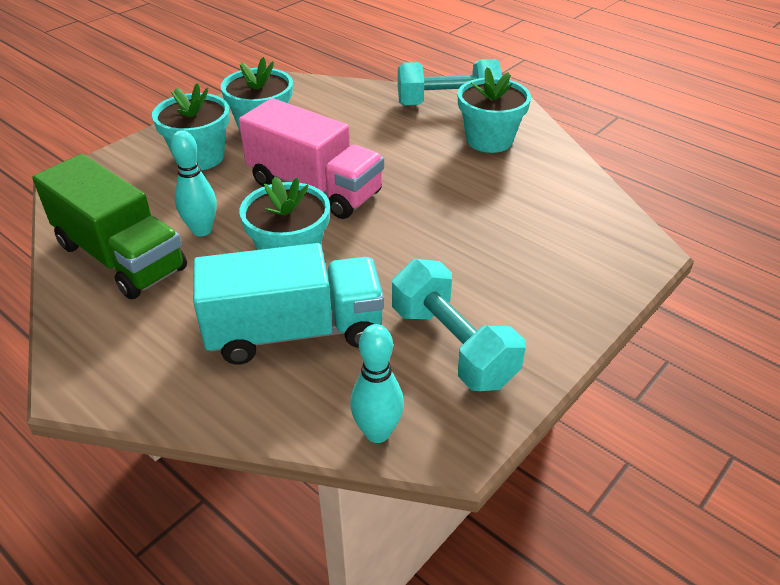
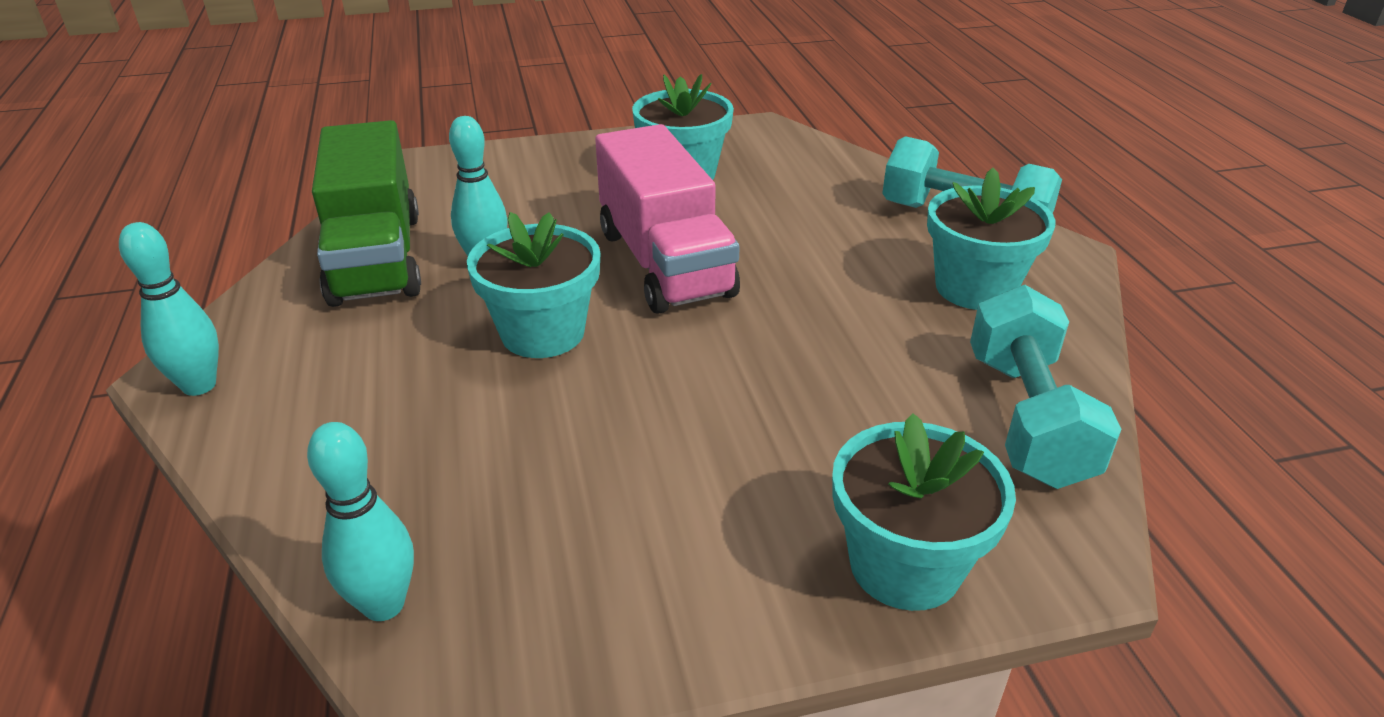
camera: 35 degrees right, 5 degrees down
(102, 386) = (199, 385): none -> turquoise bowling pin
(200, 157) = (577, 182): turquoise flower pot -> turquoise flower pot (905, 565)
(295, 332) = (443, 424): turquoise truck -> none
(452, 346) = (605, 544): turquoise dumbbell -> turquoise dumbbell (1027, 419)

